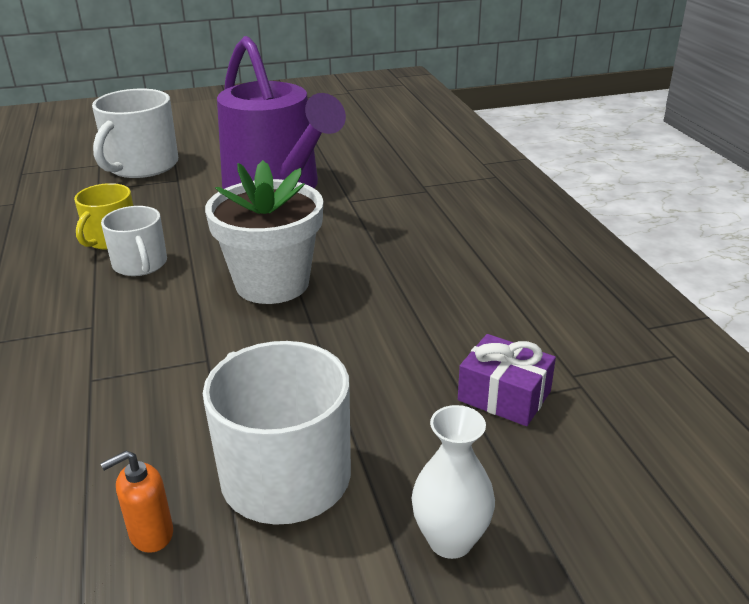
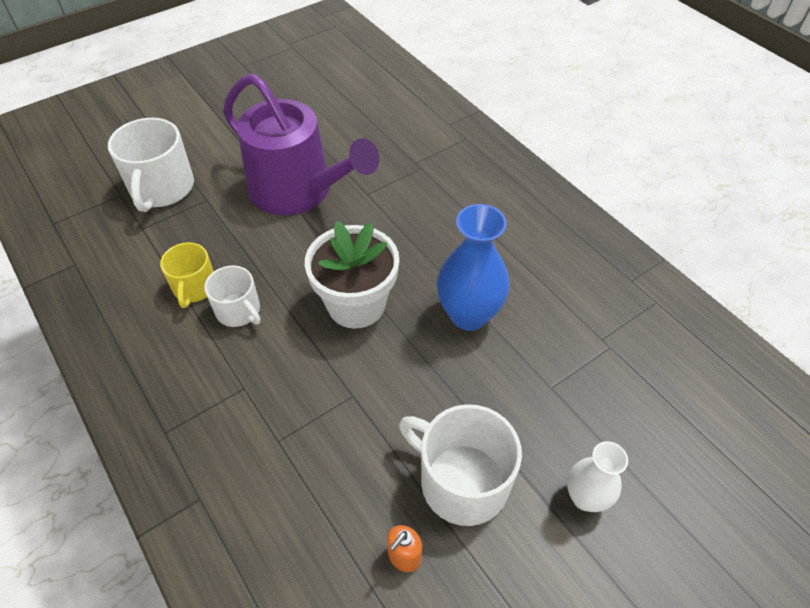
camera: 20 degrees left, 20 degrees up
(402, 318) = (468, 315): none -> blue vase
(504, 396) = (567, 370): purple gift -> none

